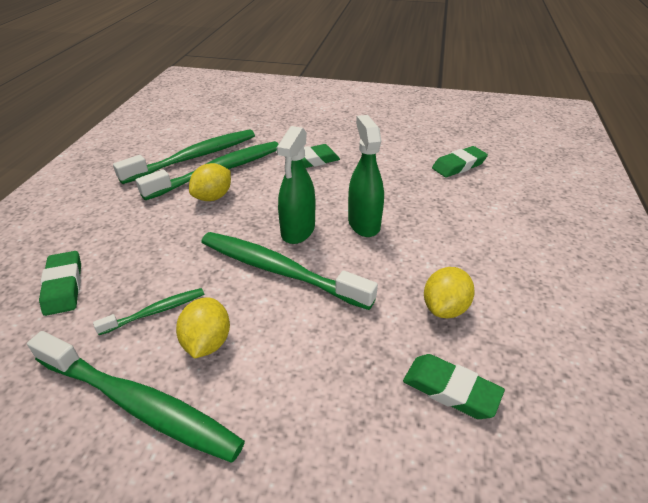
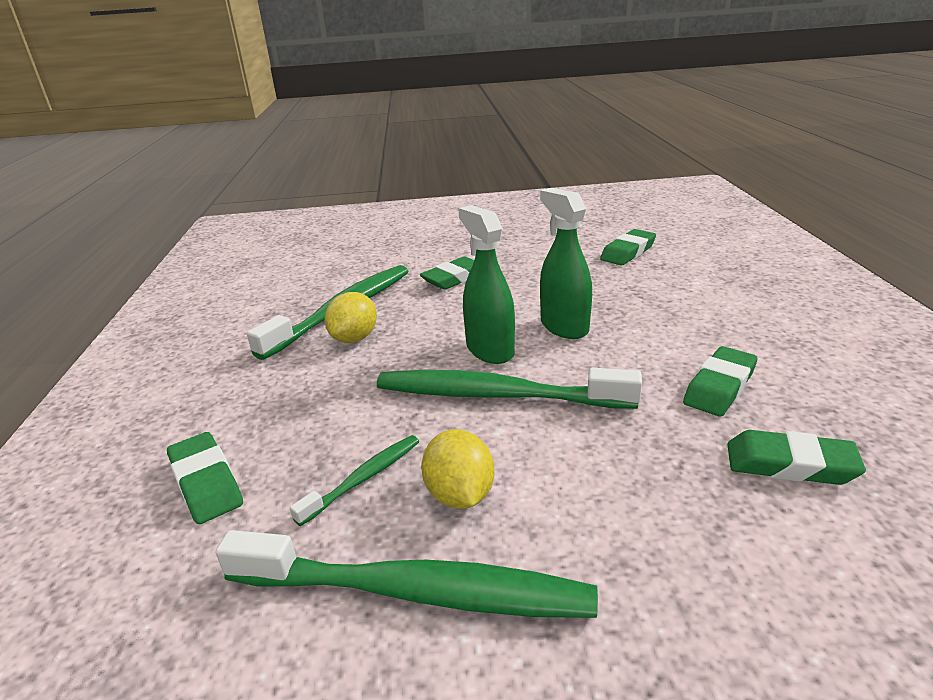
camera: 15 degrees left, 10 degrees down
(194, 157) = (300, 303): green toothbrush -> none
(298, 230) = (489, 350): green spray bottle -> green spray bottle turned 150 degrees clockwise
(445, 308) = (719, 387): yellow lemon -> green eraser

